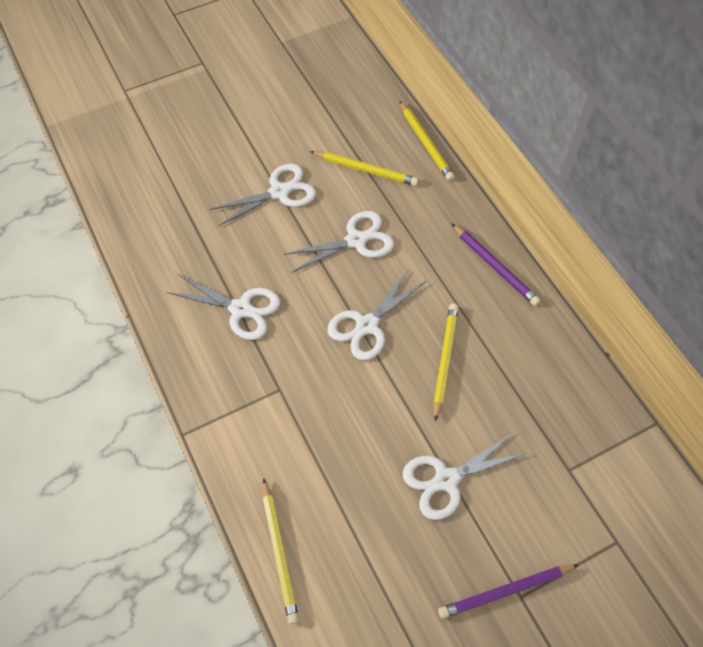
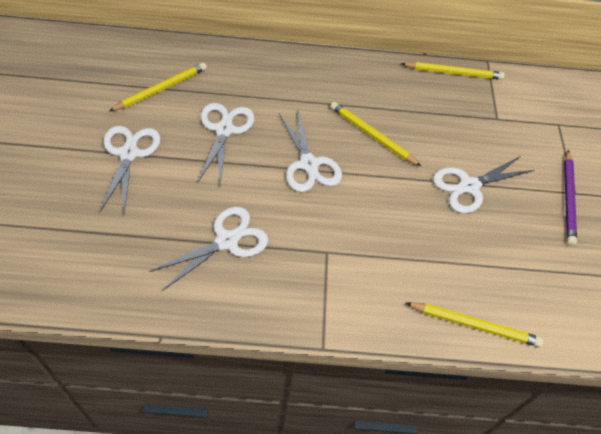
camera: 65 degrees left, 5 degrees down
(425, 143) = (171, 43): yellow pencil -> yellow pencil (453, 73)
(446, 480) = (469, 186): white scissors -> white scissors turned 60 degrees clockwise
(494, 266) = (314, 67): purple pencil -> none

